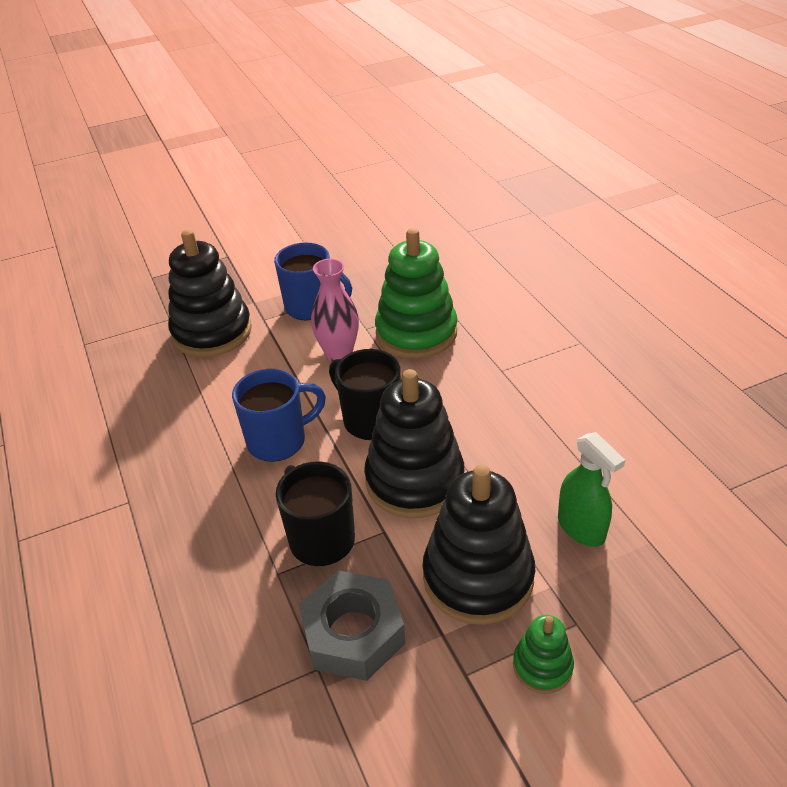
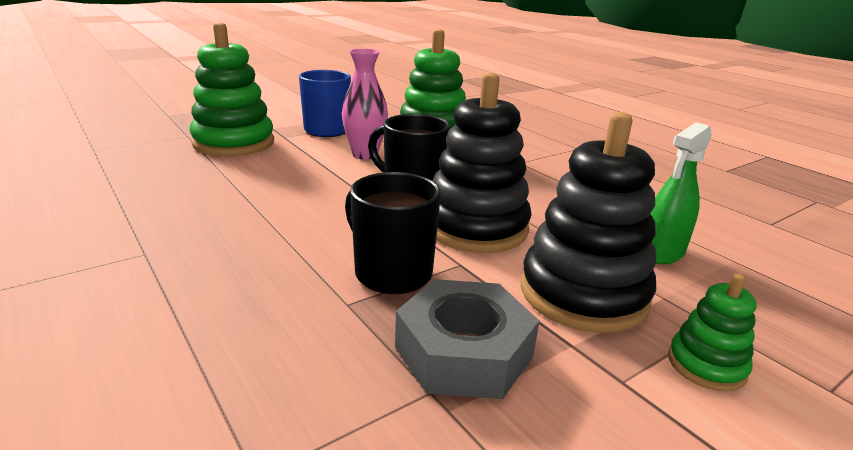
camera: 15 degrees left, 15 degrees down
(212, 332) = (234, 143): black stacking toy -> green stacking toy
(279, 441) = (320, 205): blue mug -> none
(581, 528) = (662, 253): green spray bottle -> green spray bottle turned 90 degrees clockwise

